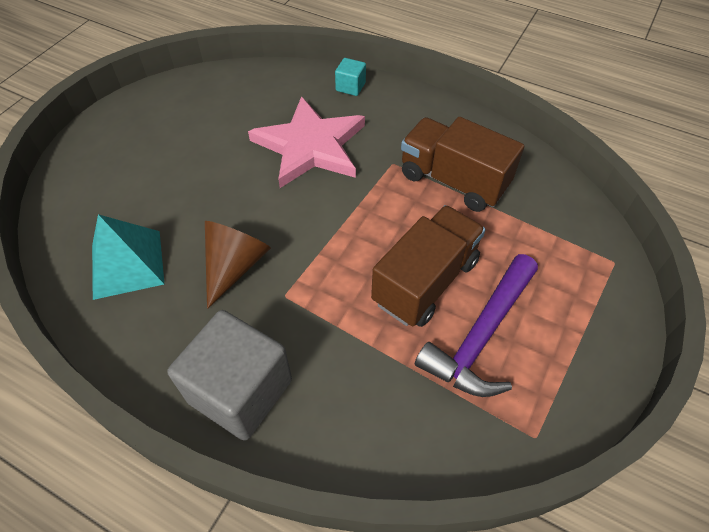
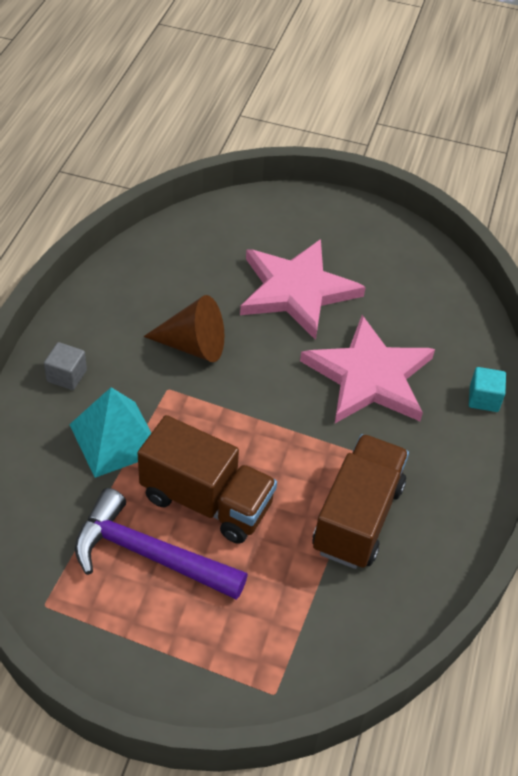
camera: 75 degrees right, 5 degrees down
(127, 264) = (180, 272): turquoise pyramid -> turquoise pyramid (115, 438)
(193, 175) = (297, 290): none -> pink star
(240, 391) = (67, 376): grey cube -> grey cube, size x0.45

